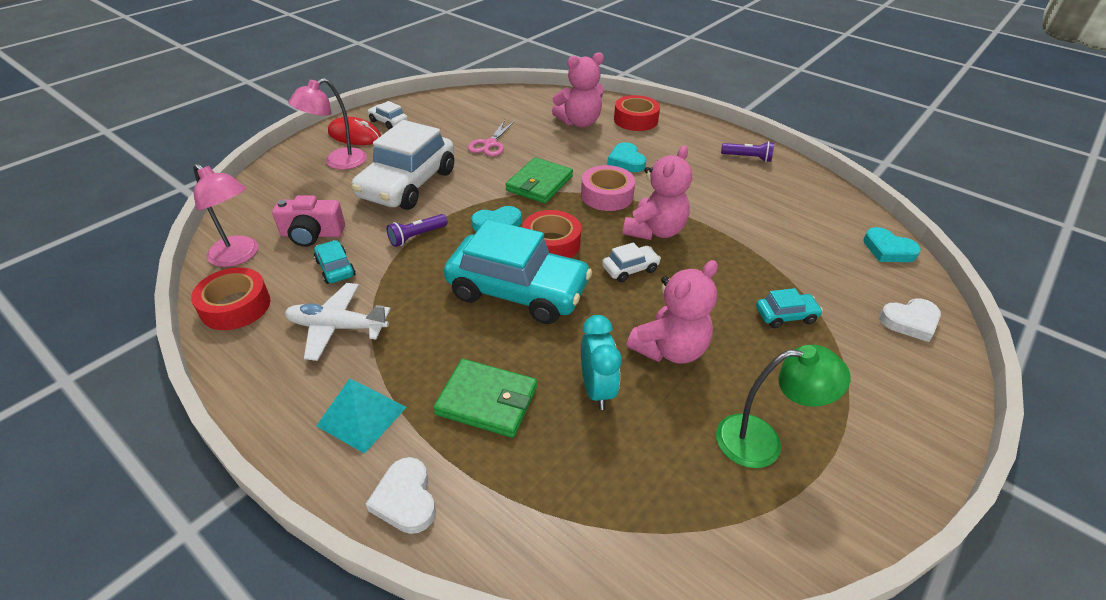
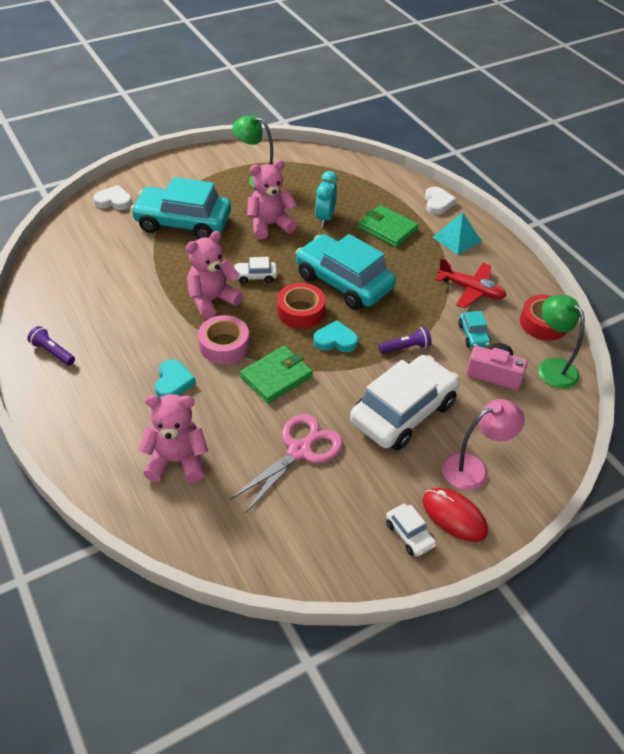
camera: 160 degrees left, 5 degrees up
(239, 256) = (552, 367): pink lamp -> green lamp
(337, 327) = (471, 290): white plane -> red plane
(490, 144) = (299, 451): pink scissors -> pink scissors, size x1.51
(635, 120) = (109, 445): red tape -> none
(785, 315) = (183, 223): turquoise car -> turquoise car, size x2.34
(888, 249) = (60, 240): turquoise heart -> none

